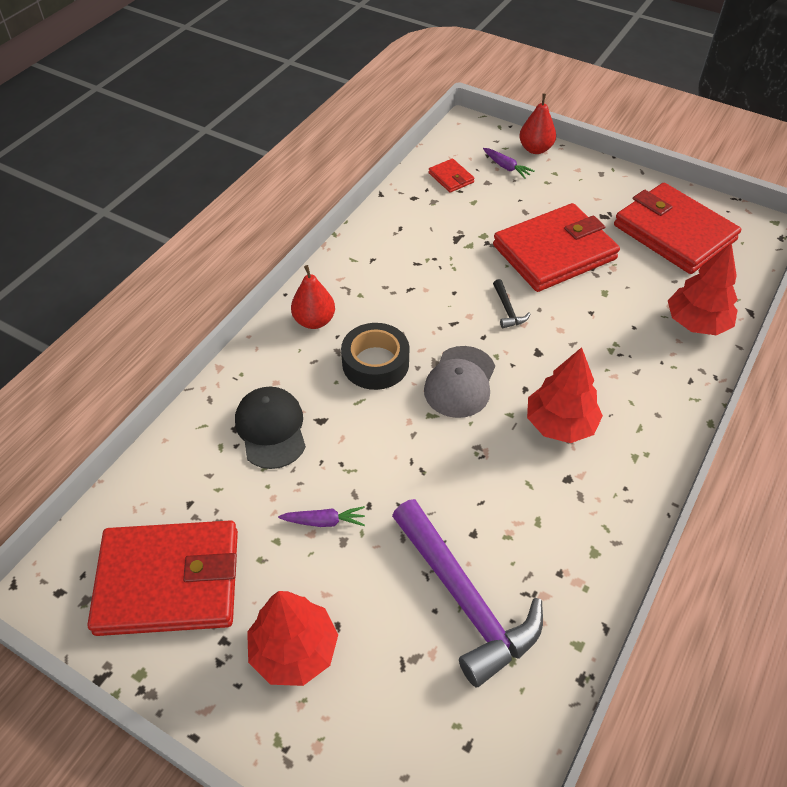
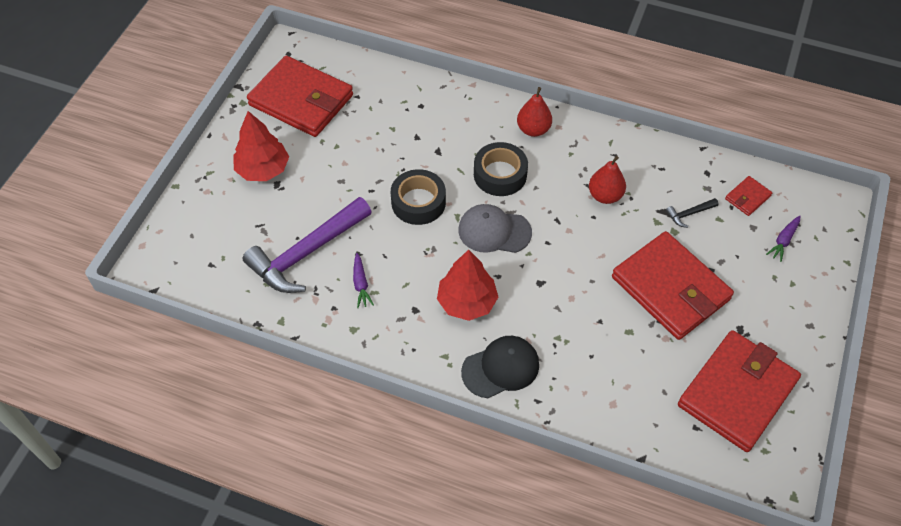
camera: 80 degrees right, 5 degrees up
(169, 581) = (301, 100): red wallet -> red wallet turned 45 degrees counterclockwise
(271, 429) = (424, 125): black cap -> black cap (501, 368)
(324, 521) = (354, 168): purple carrot -> purple carrot (361, 284)
(401, 453) = (418, 202): none -> black tape
(507, 310) = (583, 257): black hammer -> black hammer (689, 214)
(535, 149) = (825, 264): red pear -> red pear (605, 196)
(696, 323) = (611, 409): red tree -> none

